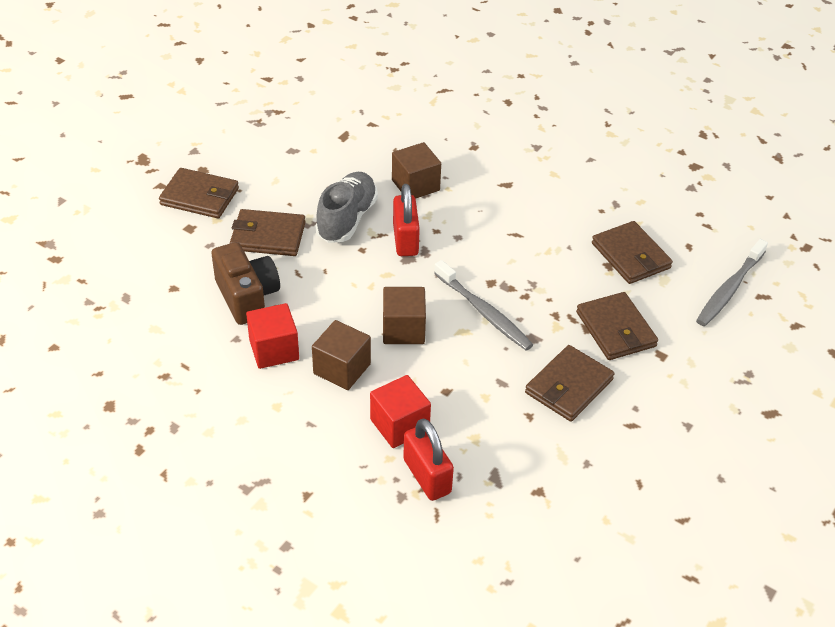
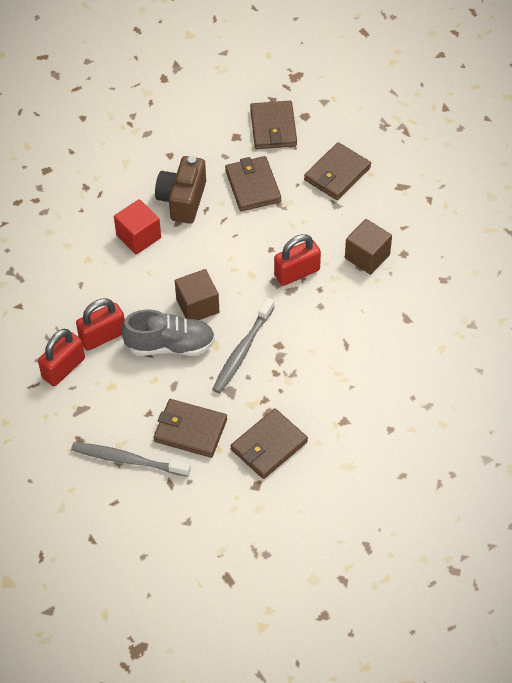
camera: 70 degrees right, 10 degrees up
(247, 297) = (182, 200): brown camera -> brown camera turned 150 degrees clockwise
(342, 369) = (139, 283): brown cube -> none
(347, 219) = (299, 227): grey shoe -> grey shoe (170, 345)
(399, 425) = (102, 336): red cube -> red padlock
(631, 256) = (364, 434): brown wallet -> brown wallet (337, 174)
(729, 289) = (362, 519): grey toothbrush -> grey toothbrush (128, 460)

